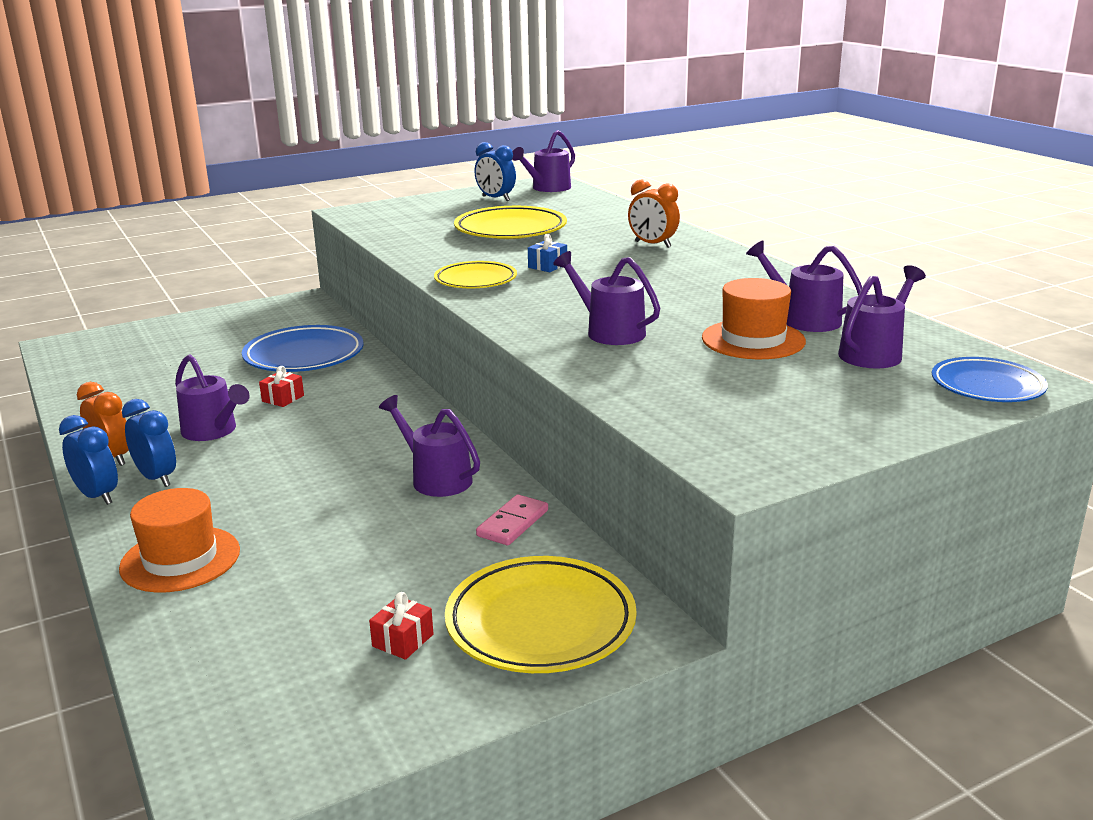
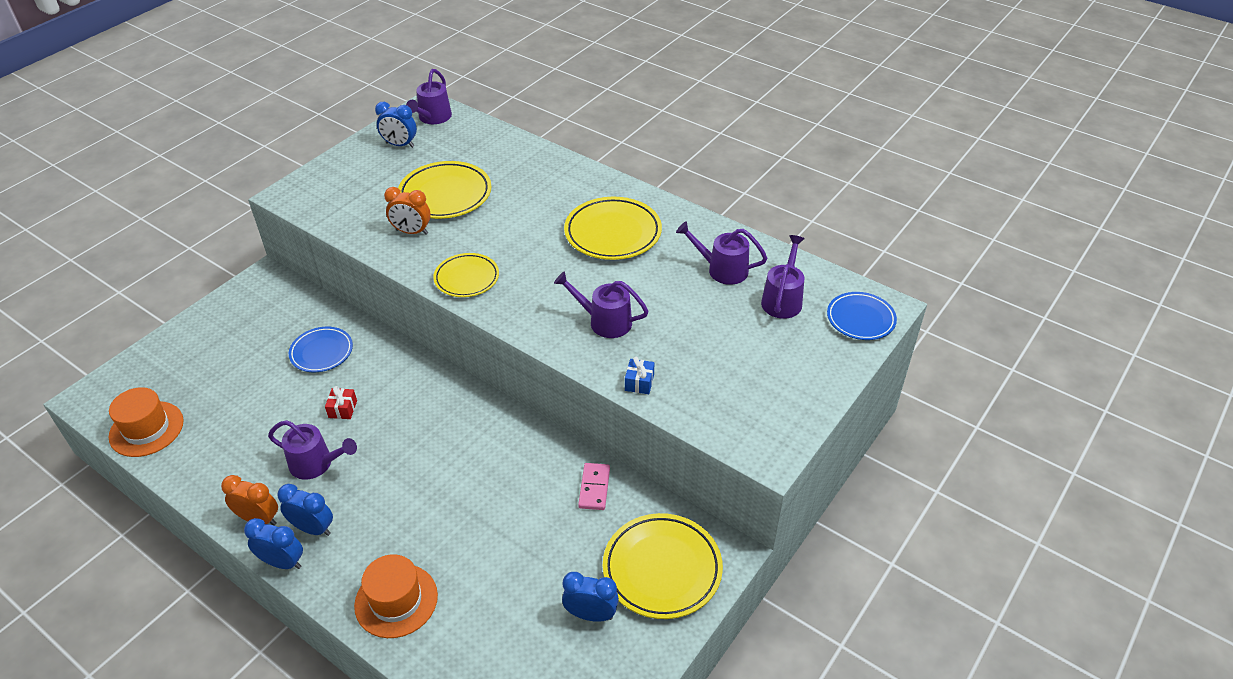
camera: 25 degrees left, 20 degrees up
(304, 356) = (322, 352): blue plate -> blue plate, size x0.64
(403, 640) = (591, 614): red gift -> blue clock
(435, 478) = (516, 461): purple watering can -> none
(547, 266) = (508, 243): blue gift -> blue gift (639, 382)
(652, 244) = (568, 191): orange clock -> orange clock (412, 232)
(681, 276) = (613, 233): none -> yellow plate
(753, 340) = (702, 305): orange hat -> orange hat (146, 429)

